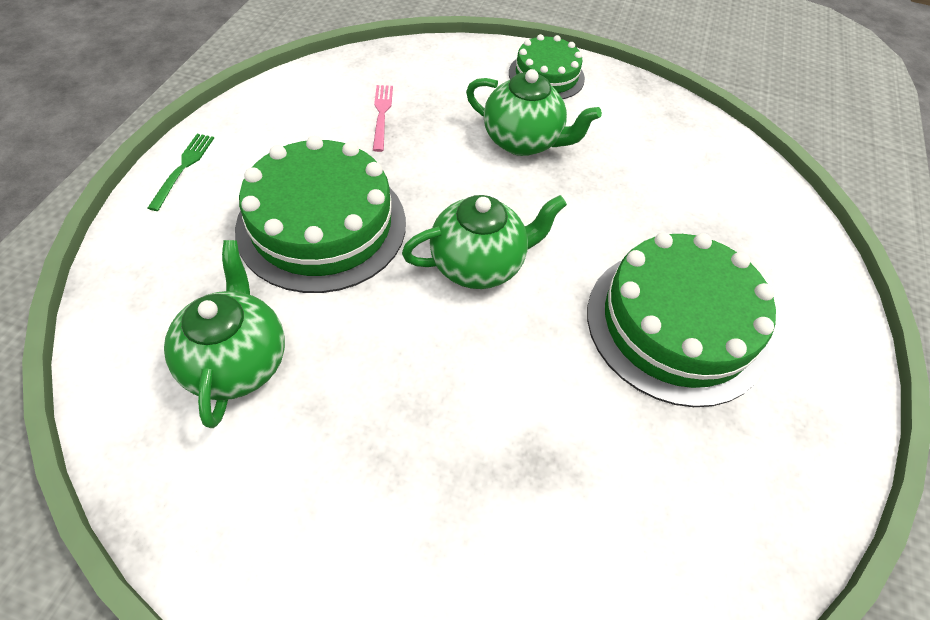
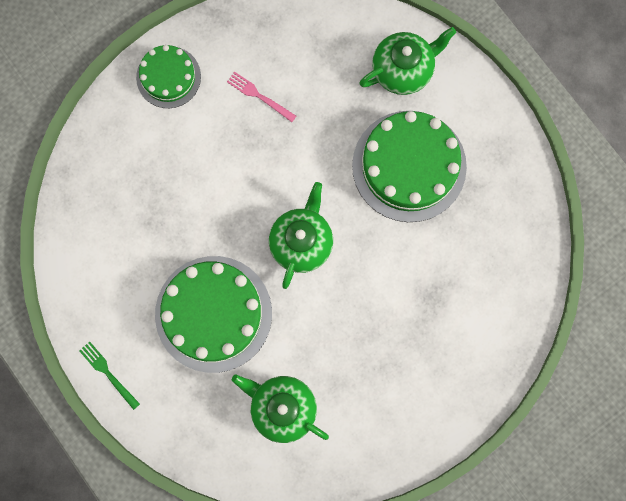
camera: 50 degrees left, 25 degrees up
(382, 114) = (136, 219): pink fork -> pink fork (259, 96)
(523, 141) = (222, 143): green teapot -> green teapot (403, 70)

